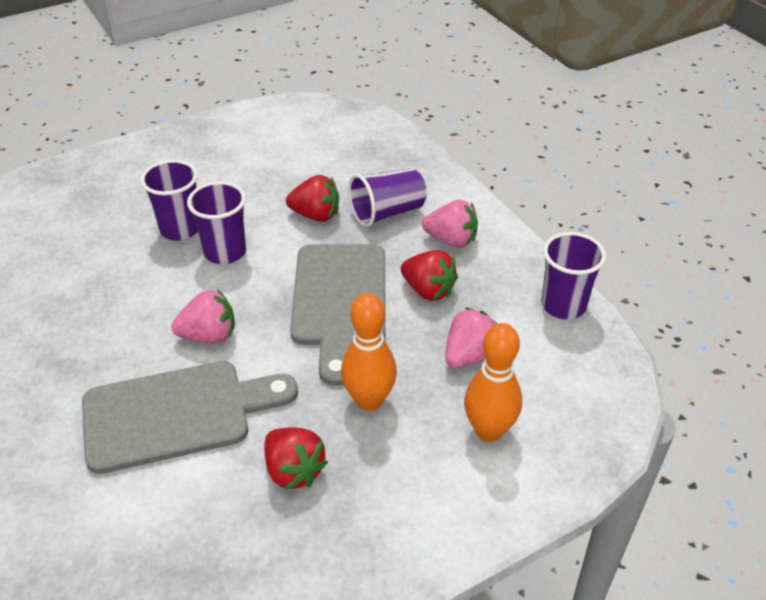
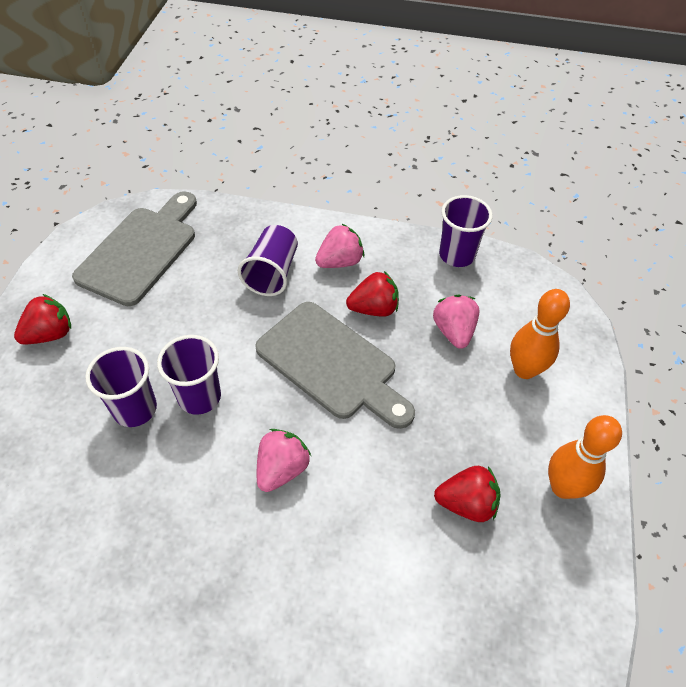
camera: 50 degrees left, 10 degrees up
(176, 414) = (344, 546): grey cutting board -> grey cutting board (141, 251)
(315, 215) = (225, 314): red strawberry -> red strawberry (50, 334)
(369, 400) = (442, 414): orange bowling pin -> orange bowling pin (563, 487)

